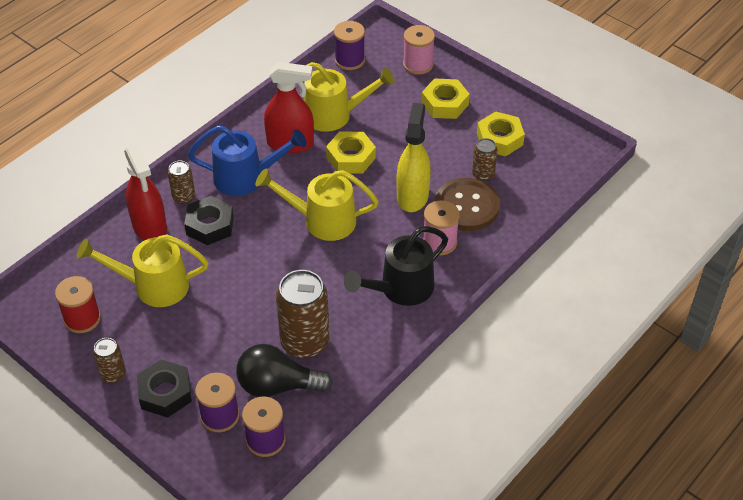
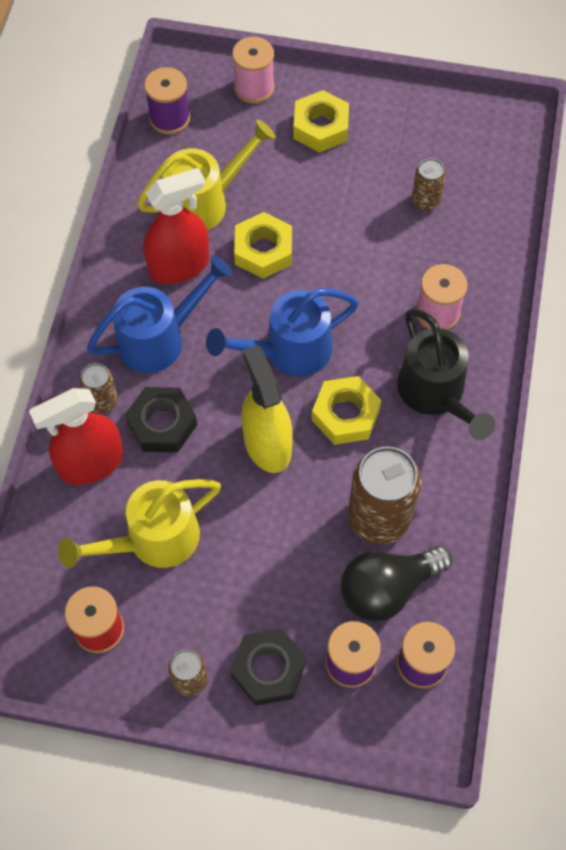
camera: 30 degrees left, 15 degrees up
(149, 227) = (91, 463): red spray bottle -> red spray bottle turned 120 degrees clockwise
(321, 220) = (288, 351): yellow watering can -> blue watering can
(400, 289) = (436, 395): black watering can -> black watering can turned 45 degrees counterclockwise
(412, 195) = (367, 267): yellow spray bottle -> yellow spray bottle (267, 444)
(466, 206) = (435, 251): brown button -> none
(499, 139) = (412, 146): yellow nut -> yellow nut (345, 415)

